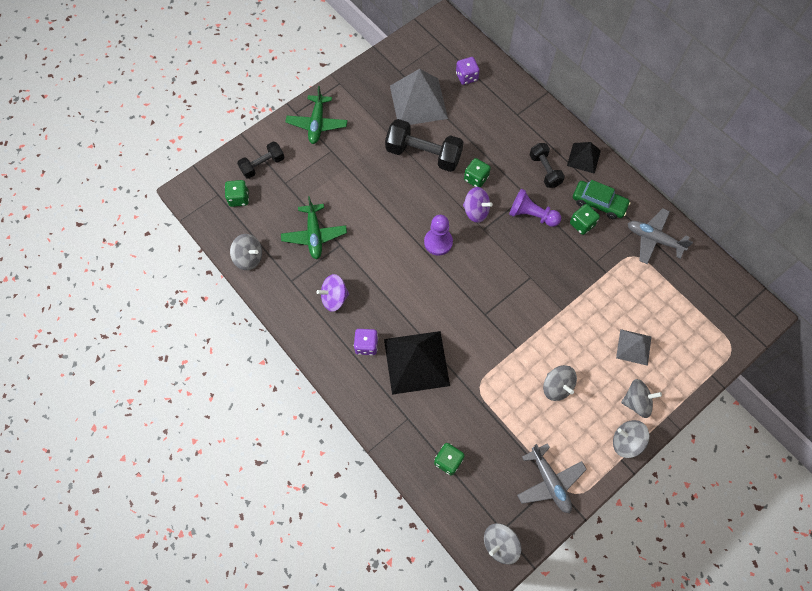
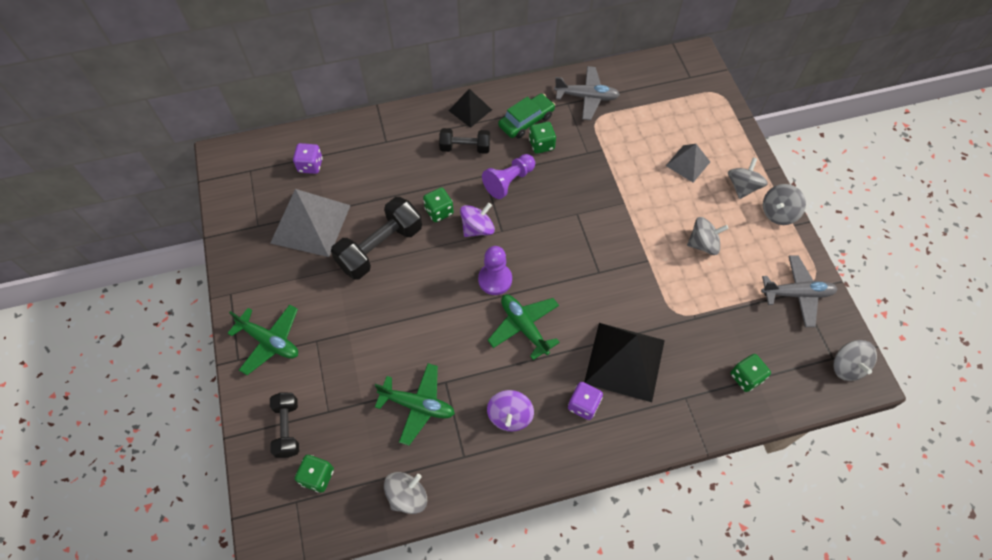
camera: 65 degrees left, 5 degrees down
(409, 279) = (524, 327): none -> green plane
(654, 239) = (586, 97): grey plane -> grey plane turned 135 degrees counterclockwise

